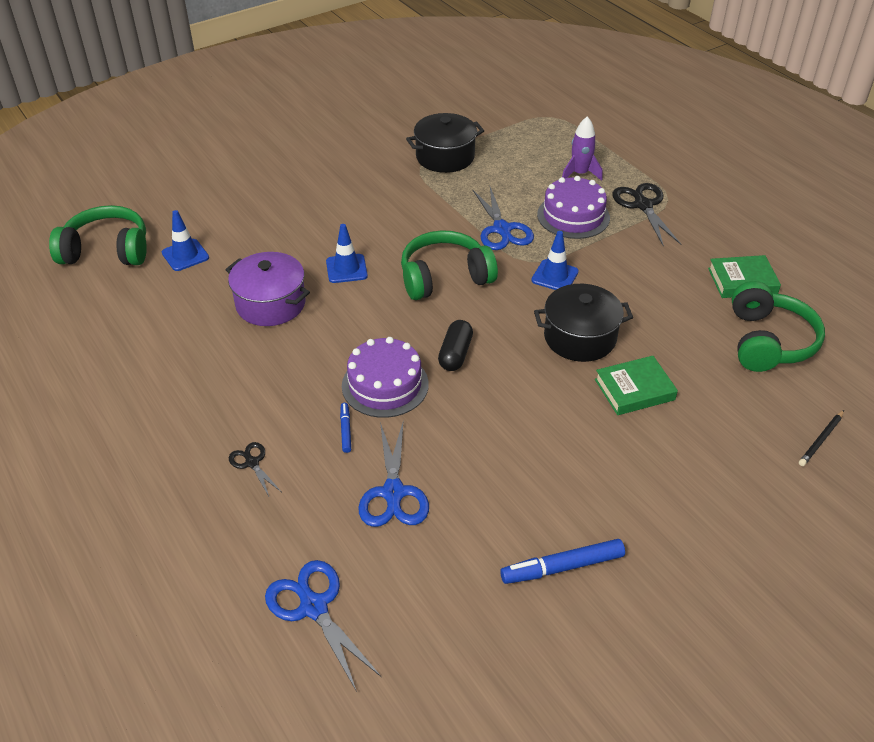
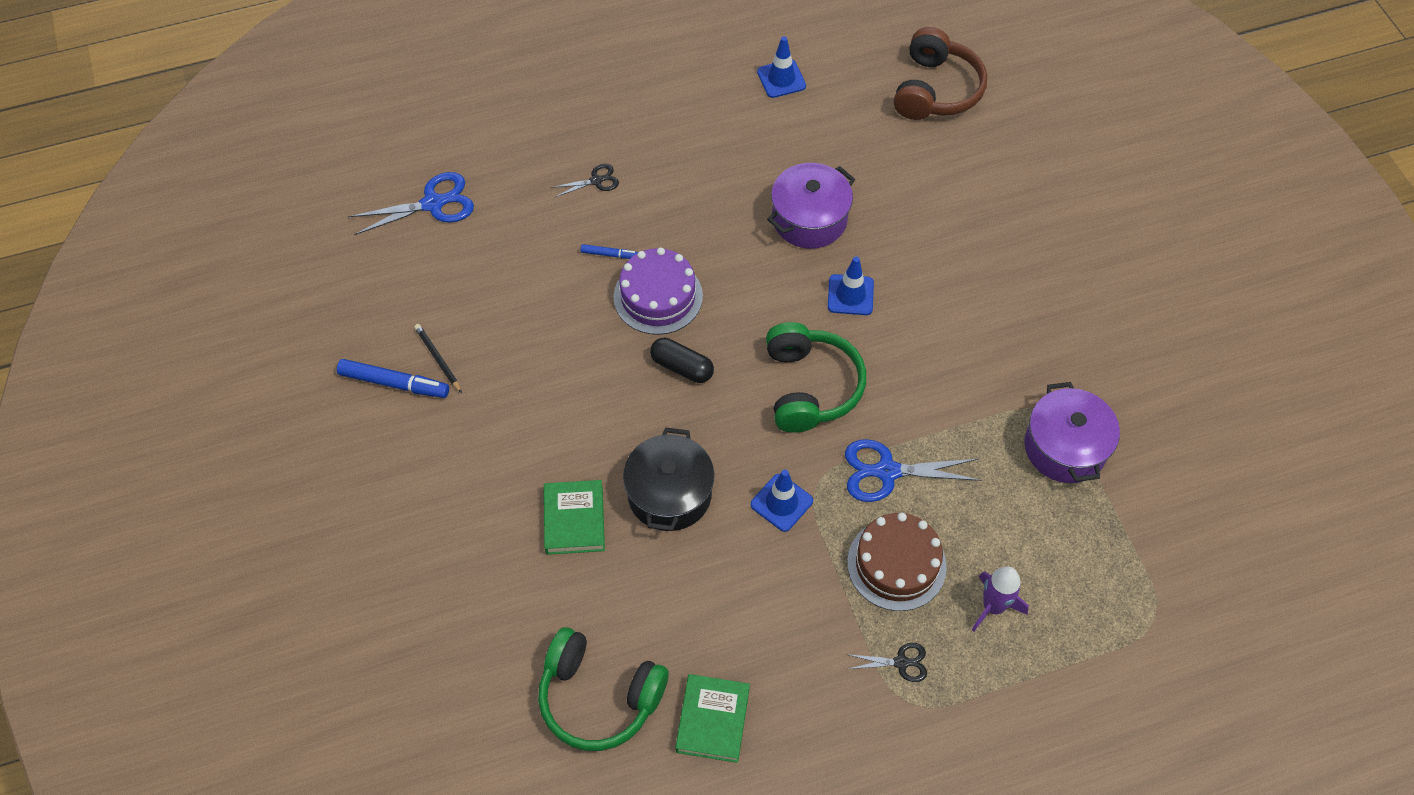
camera: 105 degrees right, 15 degrees up
(107, 251) = (935, 90): green headphones -> brown headphones
(185, 255) = (911, 154): blue traffic cone -> blue traffic cone (781, 79)
(393, 493) = (523, 277): blue scissors -> none
(445, 157) = (1065, 447): black pot -> purple pot
(562, 567) = (394, 383): blue marker -> blue marker turned 105 degrees clockwise
(573, 216) = (896, 564): purple cake -> brown cake
(643, 205) = (901, 662): black scissors -> black scissors, size x0.55
(821, 440) = (440, 677): black pencil -> black pencil (438, 359)

